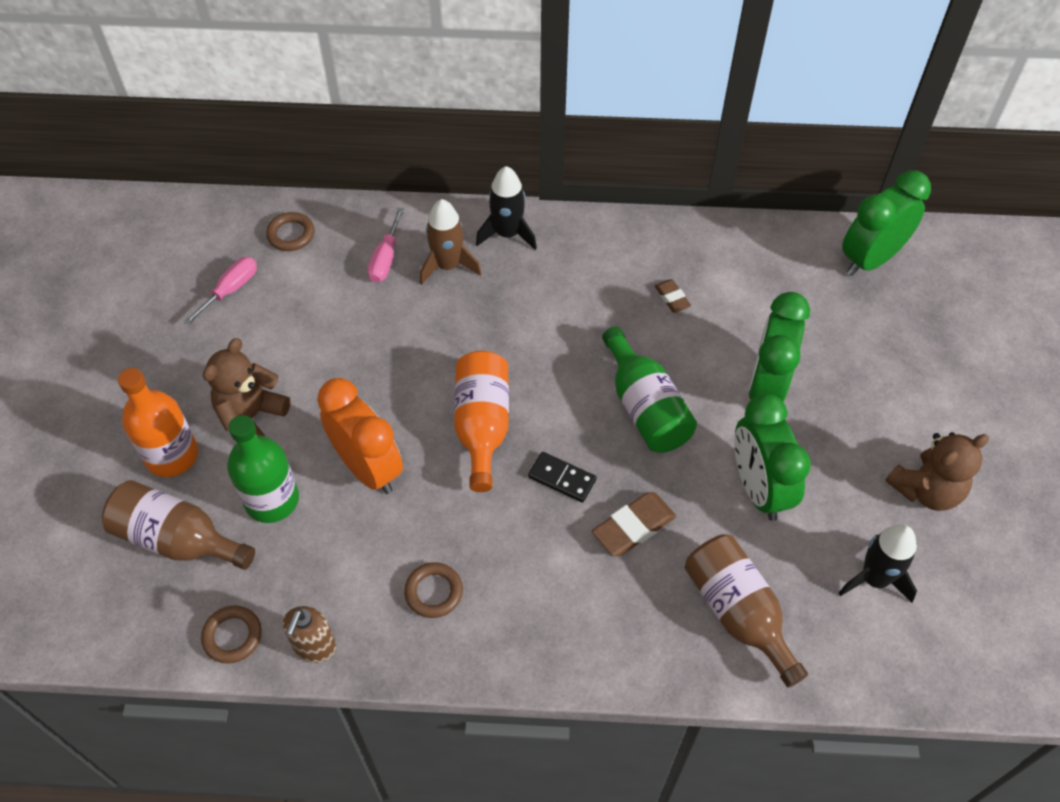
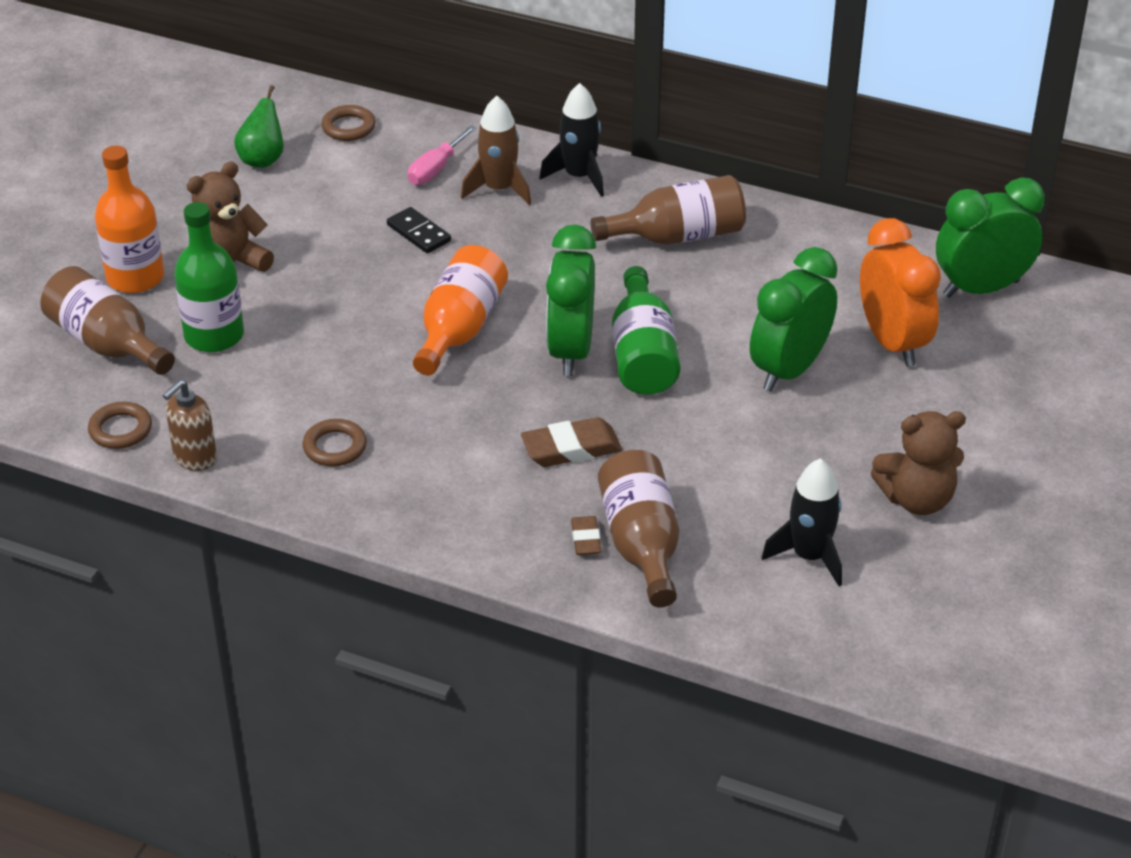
camera: 20 degrees right, 15 degrees down
(230, 290) = (262, 159): pink screwdriver -> green pear
(368, 468) = (323, 334): orange clock -> orange clock (892, 343)
(562, 478) = (518, 391): black domino -> black domino (419, 233)
(615, 273) = (678, 236): none -> brown bottle
(672, 298) = (729, 271): brown eraser -> brown eraser (586, 539)
(758, 488) = (727, 451): green clock -> green clock (571, 351)

